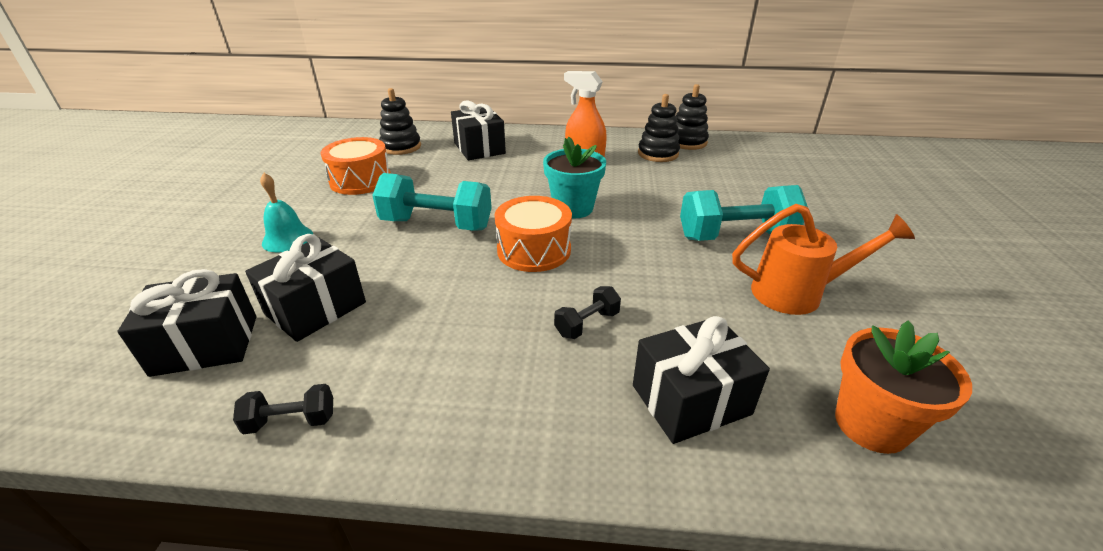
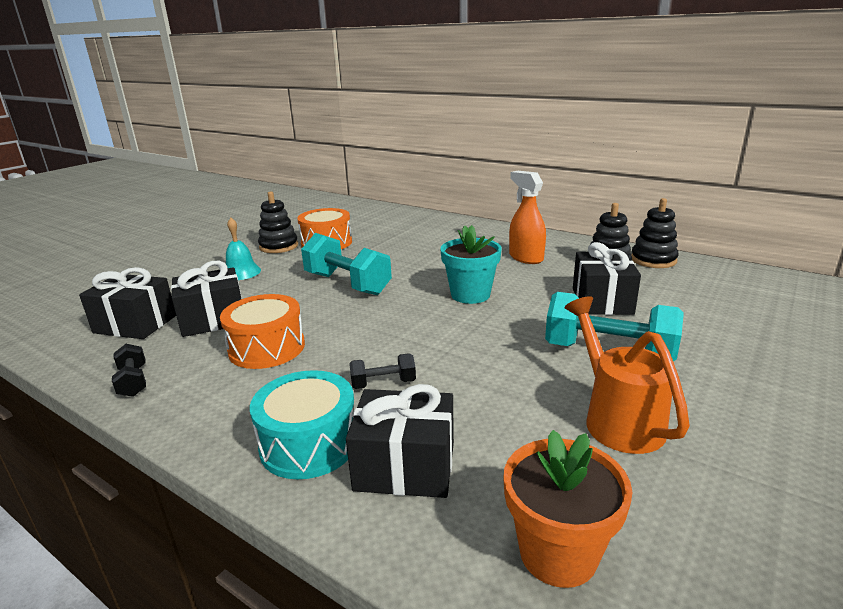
camera: 30 degrees right, 10 degrees down
(291, 421) = (133, 382): black dumbbell -> black dumbbell turned 45 degrees clockwise
(401, 147) = (380, 224): black stacking toy -> black stacking toy (279, 246)
(479, 148) = (441, 234): black gift -> black gift (602, 301)
(534, 250) = (401, 319): orange drum -> orange drum (267, 348)
(582, 413) = (309, 443): none -> turquoise drum
(797, 293) = (617, 418): orange watering can -> orange watering can turned 135 degrees counterclockwise

